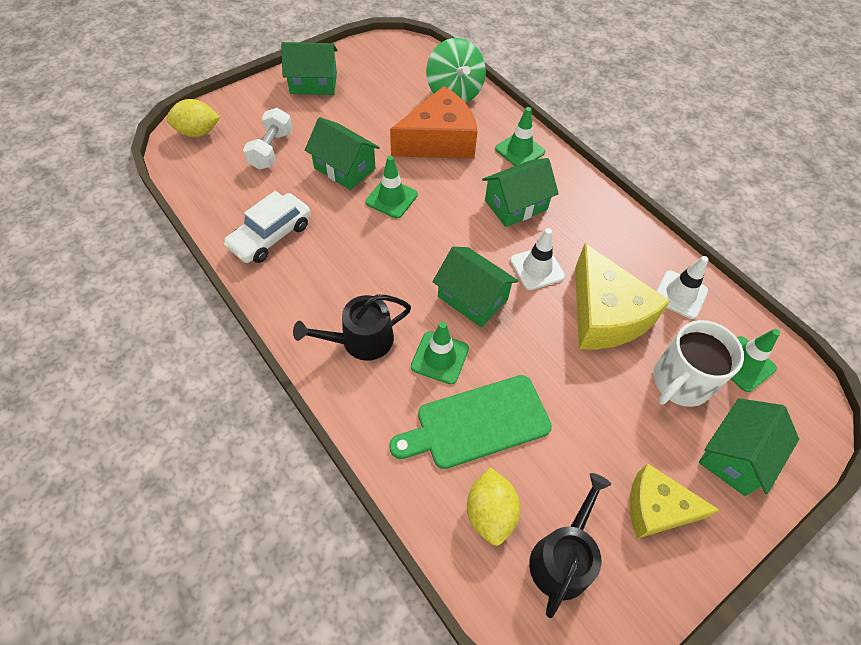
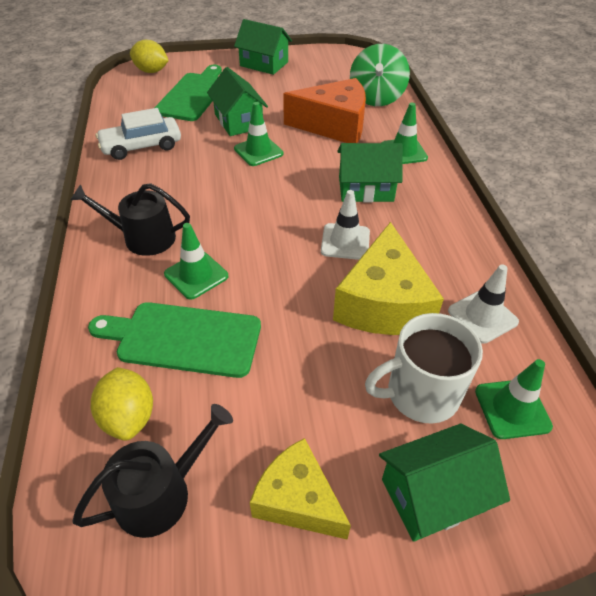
camera: 30 degrees right, 10 degrees down
(271, 150) = (193, 95): white dumbbell -> green cutting board
(472, 298) = (265, 242): green house -> none
(490, 513) = (129, 417): yellow lemon -> yellow lemon turned 45 degrees counterclockwise

